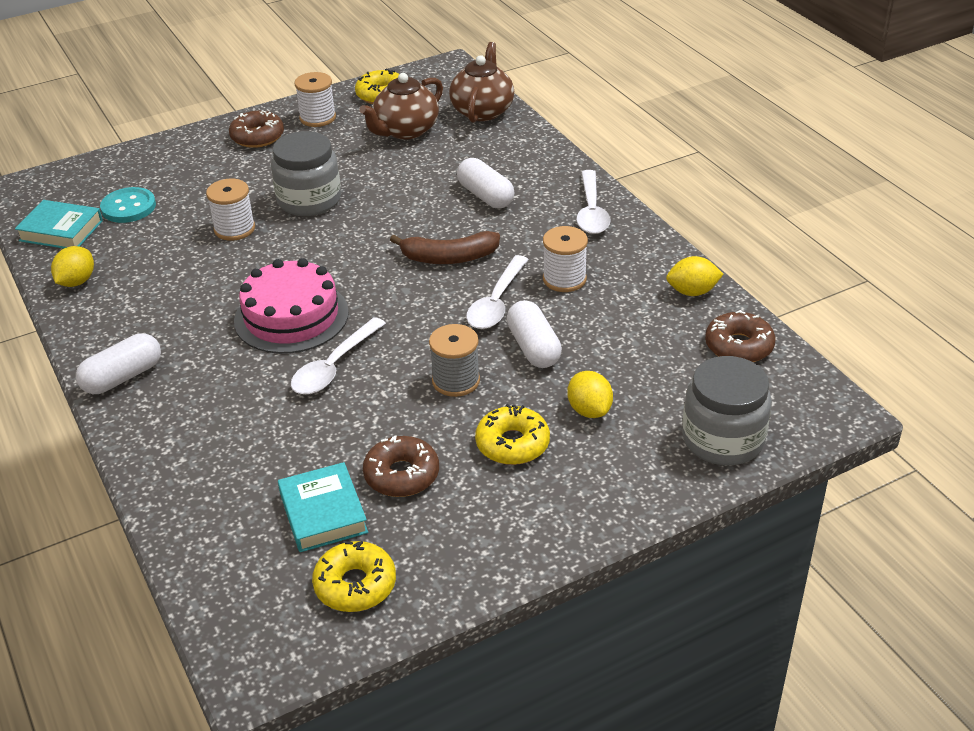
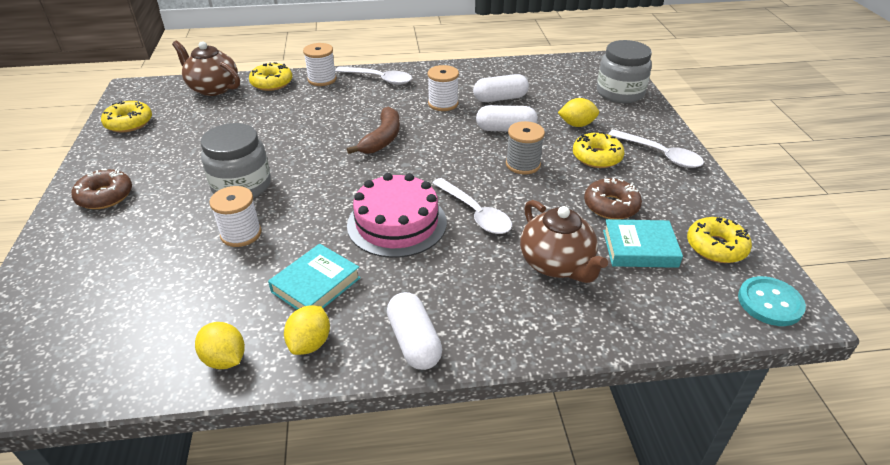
camera: 70 degrees left, 0 degrees up
(61, 231) = (111, 362): turquoise book -> turquoise book (316, 285)
(128, 207) = (126, 300): turquoise button -> turquoise button (770, 303)
(317, 118) = (119, 159): white spool -> white spool (322, 79)
(405, 131) = (197, 123): brown teapot -> brown teapot (557, 264)
(485, 196) = (322, 110): white capsule -> white capsule (500, 98)
(496, 302) = (448, 132): white spoon -> white spoon (660, 154)
(522, 141) = (272, 83): none -> yellow donut
(692, 292) = (487, 70): yellow lemon -> yellow lemon (310, 343)
(739, 346) = (544, 70): brown donut -> none

